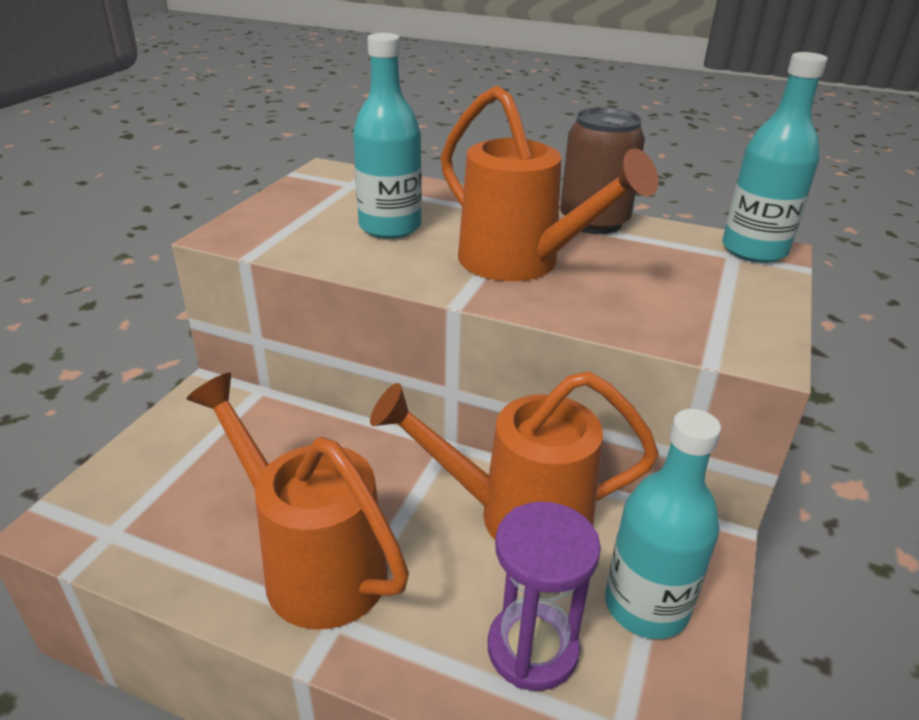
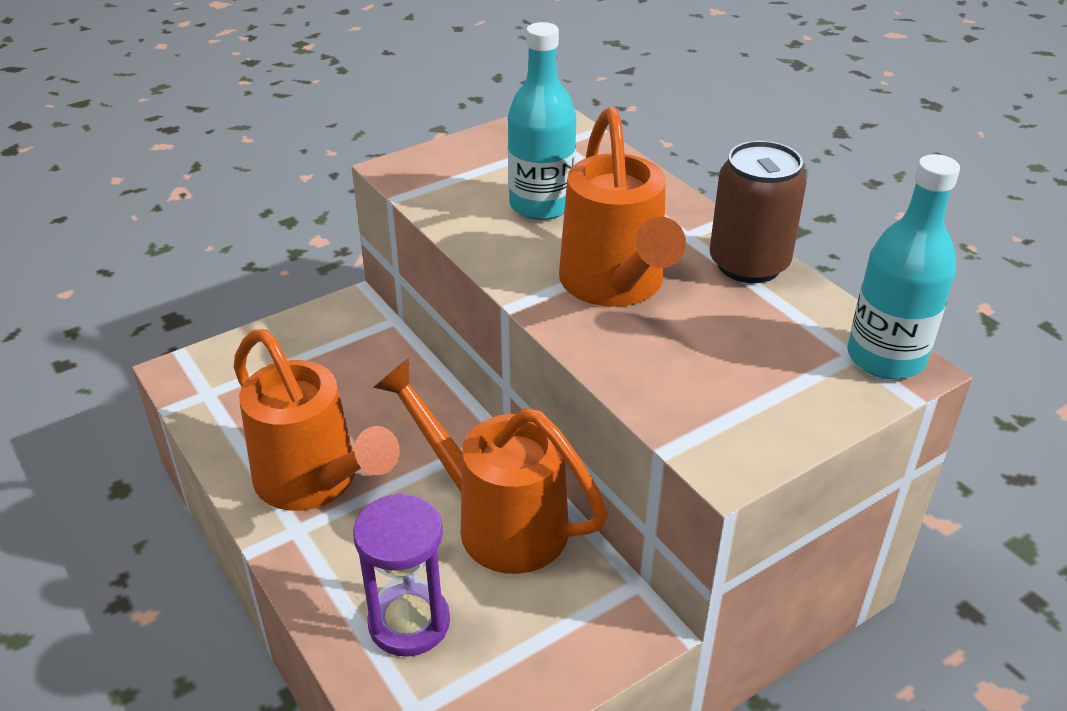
camera: 35 degrees right, 5 degrees up
(313, 564) = (315, 481): orange watering can -> orange watering can turned 150 degrees clockwise
(646, 606) = (528, 643): turquoise bottle -> none

